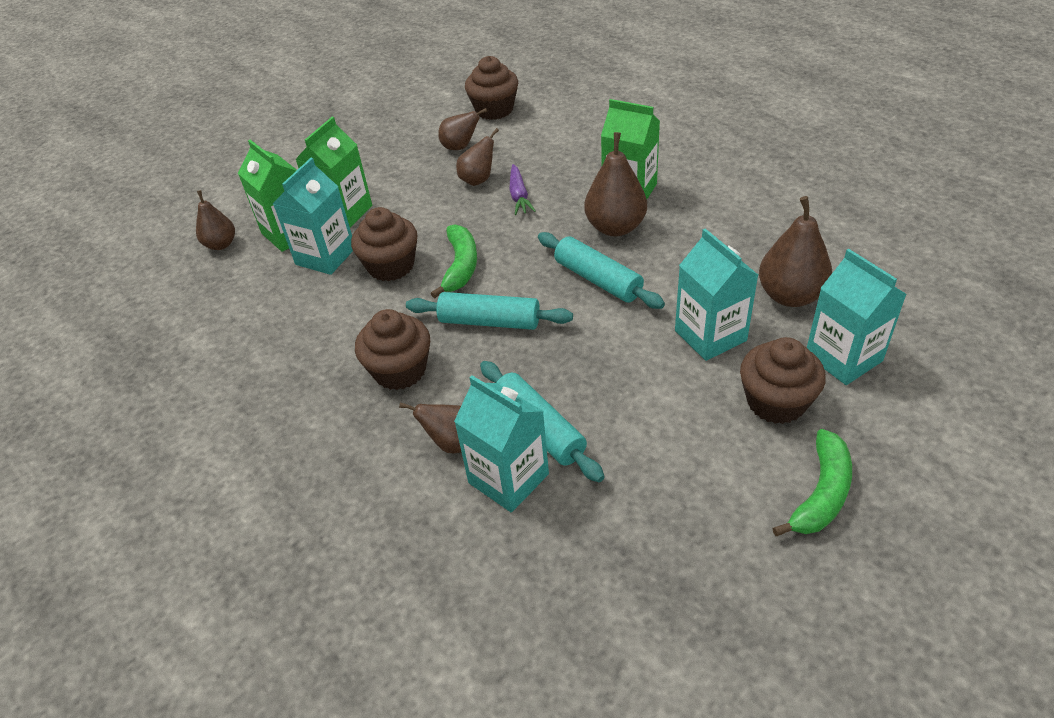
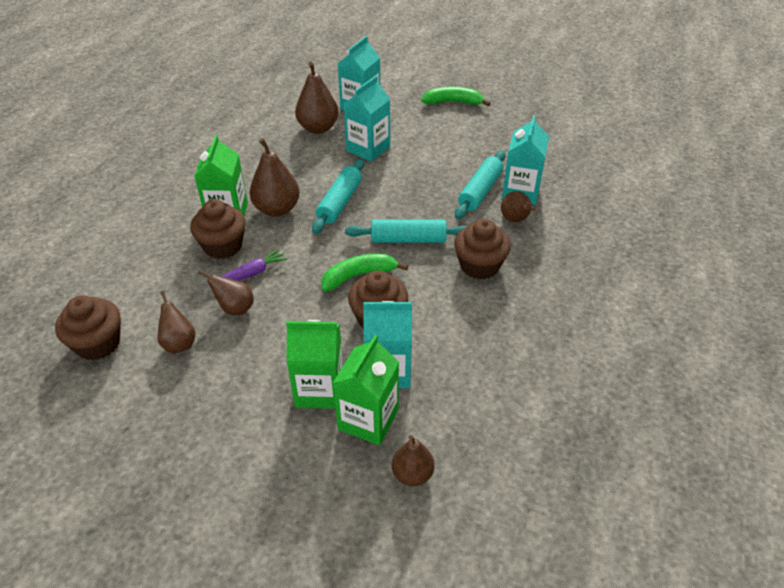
camera: 120 degrees left, 0 degrees up
(489, 321) = (408, 239): turquoise rolling pin -> turquoise rolling pin turned 75 degrees counterclockwise
(776, 402) = (405, 121): brown cupcake -> brown cupcake (223, 246)

